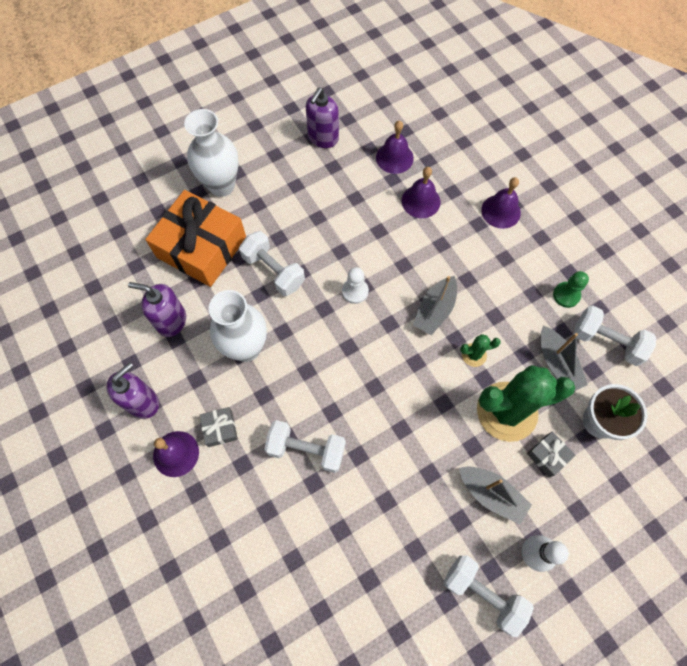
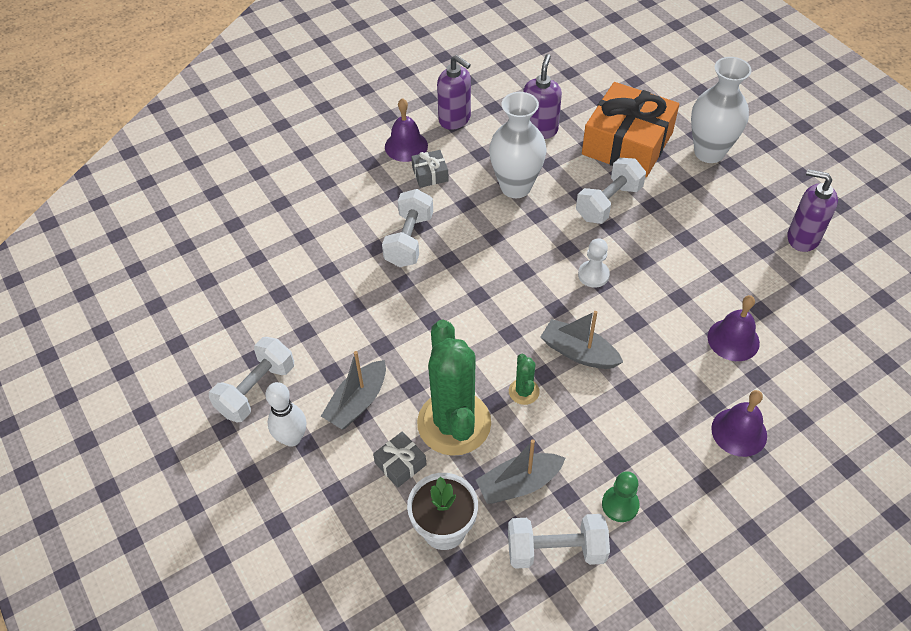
camera: 90 degrees right, 15 degrees down
(394, 157) = (794, 311): purple bell -> none
(606, 341) = (556, 550): white dumbbell -> white dumbbell turned 60 degrees clockwise

